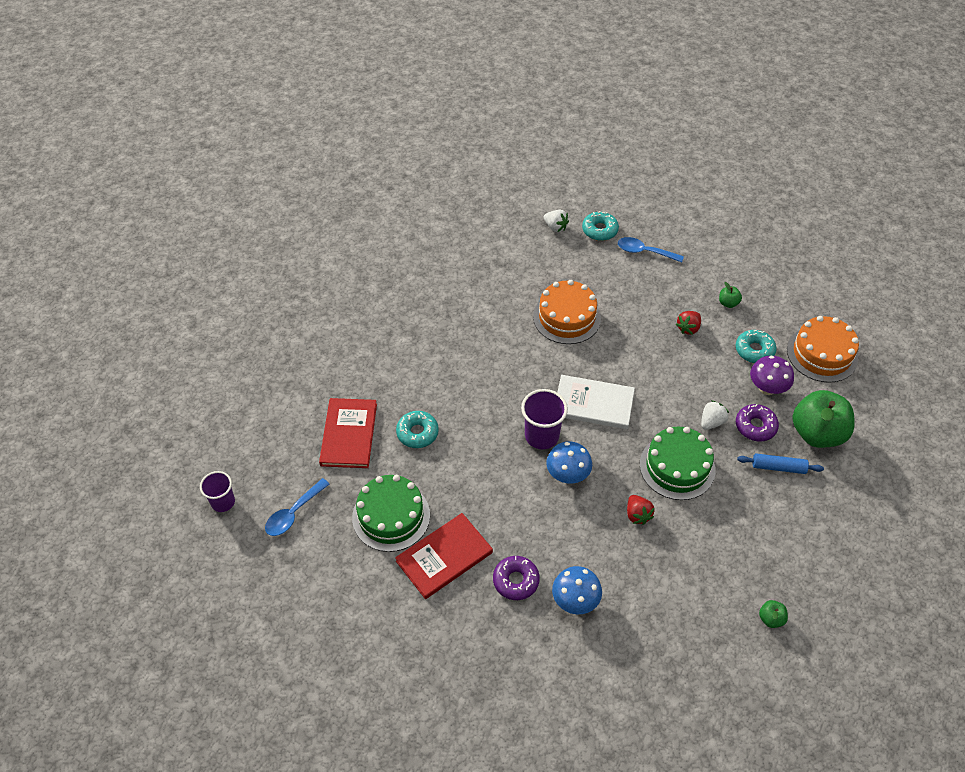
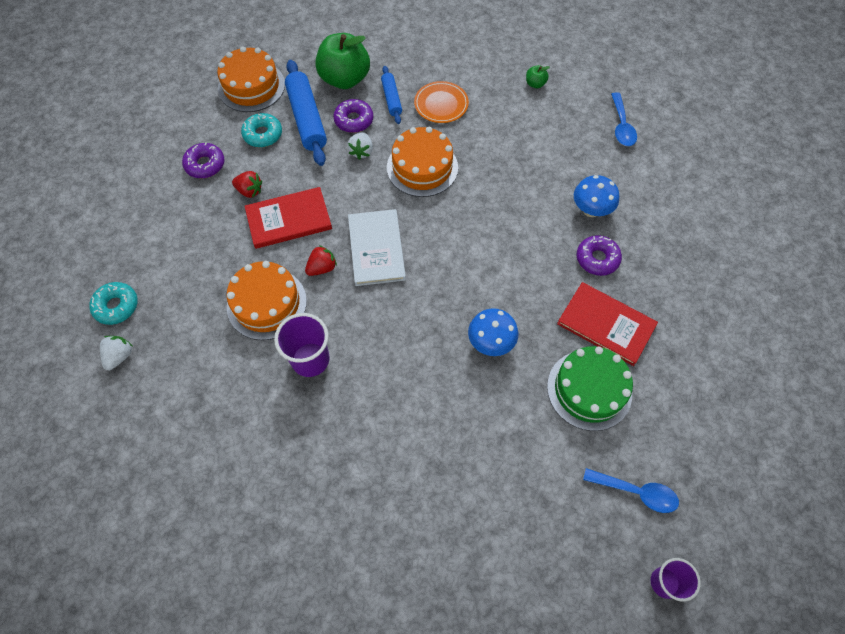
camera: 110 degrees left, 10 degrees up
(348, 434) = (514, 477): red book -> red book (289, 219)
(417, 433) = (480, 402): turquoise donut -> none
(541, 436) = (434, 283): purple cup -> purple cup (310, 359)
(567, 475) = (469, 249): blue mushroom -> blue mushroom (490, 342)
(637, 515) = (486, 185): red strawberry -> red strawberry (322, 268)
(644, 252) = (144, 253): blue spoon -> blue spoon (621, 126)
(677, 467) = (422, 167): green cake -> orange cake
(711, 422) = (361, 152): white strawberry -> white strawberry turned 105 degrees counterclockwise
(728, 303) = (205, 165): green apple -> purple donut
(760, 510) = (441, 104): none -> orange plate
(767, 388) = (306, 119): purple mushroom -> blue rolling pin

